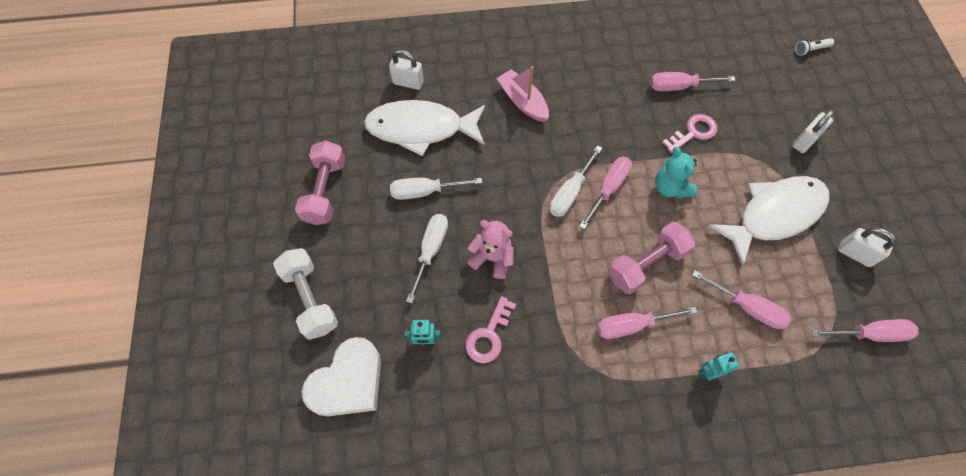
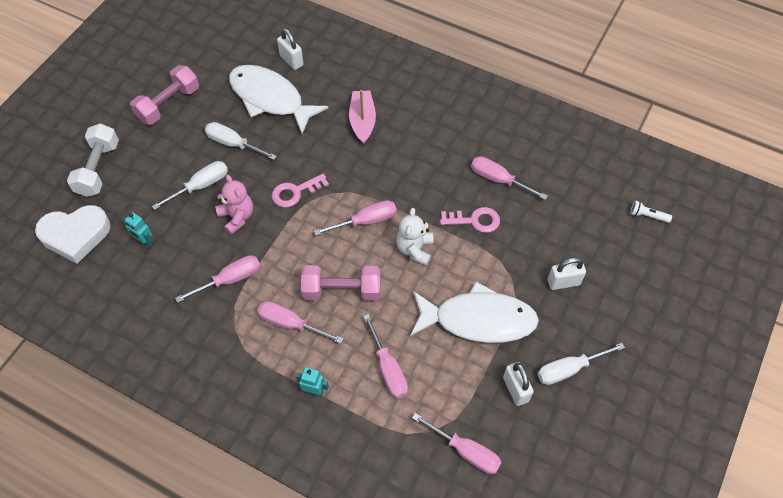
camera: 35 degrees right, 5 degrees down
(489, 335) = (187, 265): pink key -> pink key (295, 192)
(541, 322) = (229, 280): none -> pink screwdriver
(570, 192) = (335, 206): white screwdriver -> white screwdriver (569, 369)
(670, 188) = (414, 249): turquoise teddy bear -> white teddy bear

